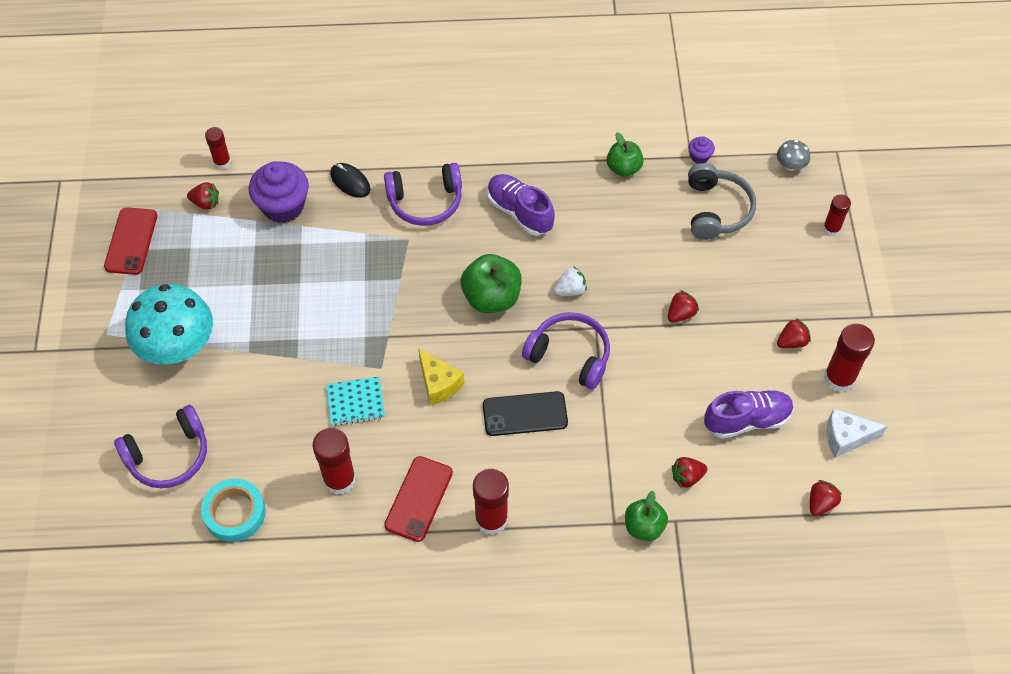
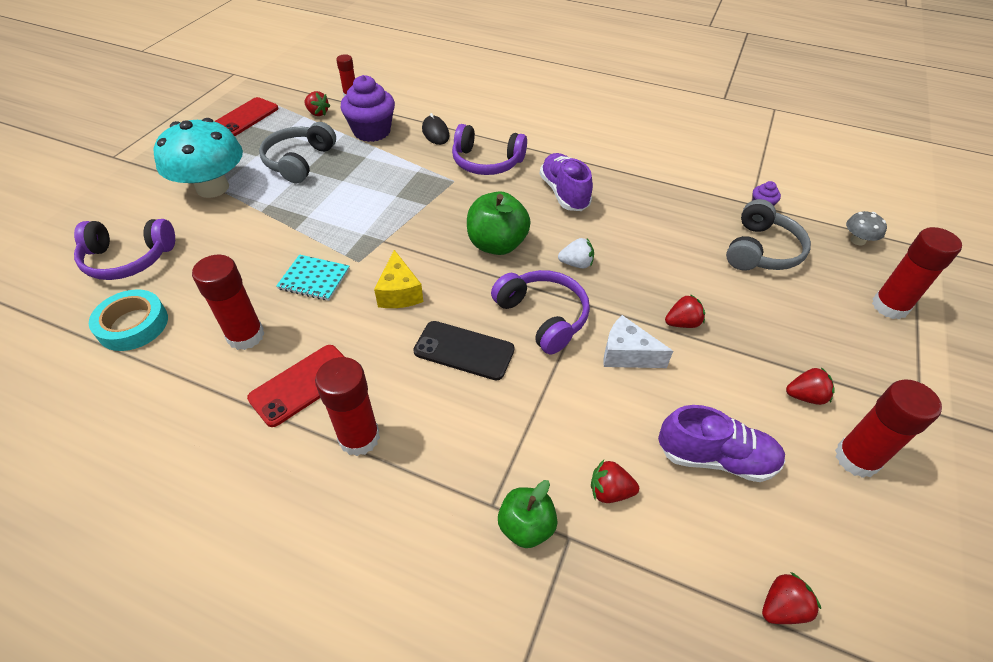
camera: 25 degrees right, 10 degrees down
(237, 276) = (299, 161): none -> grey headphones
(623, 168) = (680, 193): green apple -> none
(831, 229) = (889, 306): red glue stick -> red glue stick, size x1.65
(846, 437) = (846, 534): white cheese -> white cheese (627, 354)

